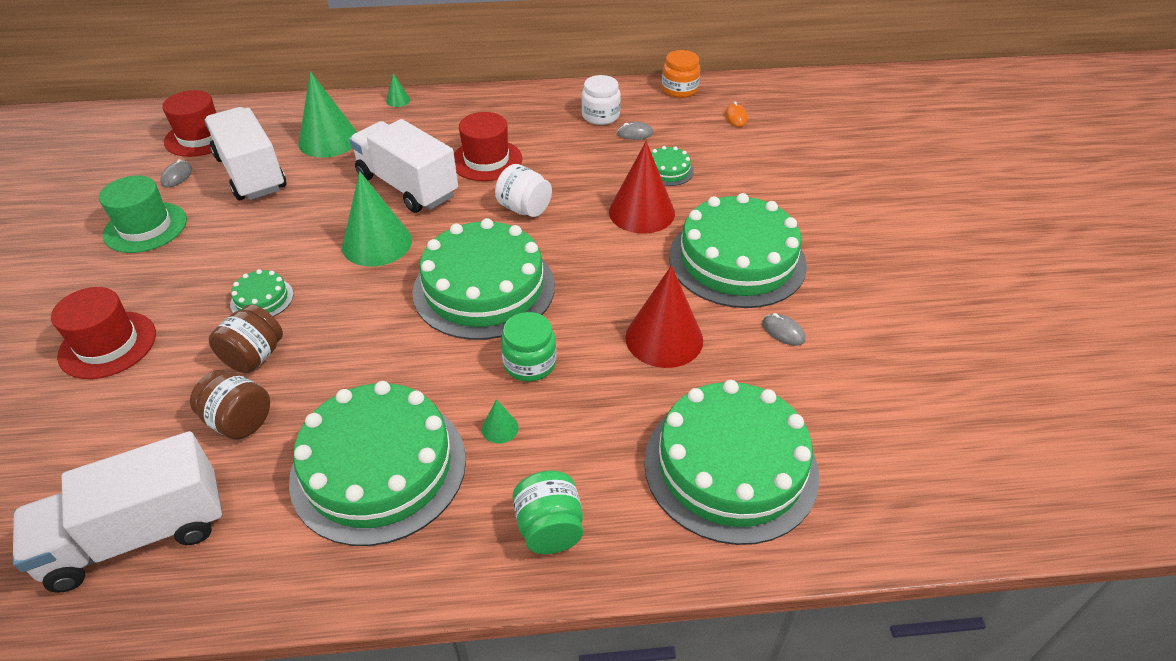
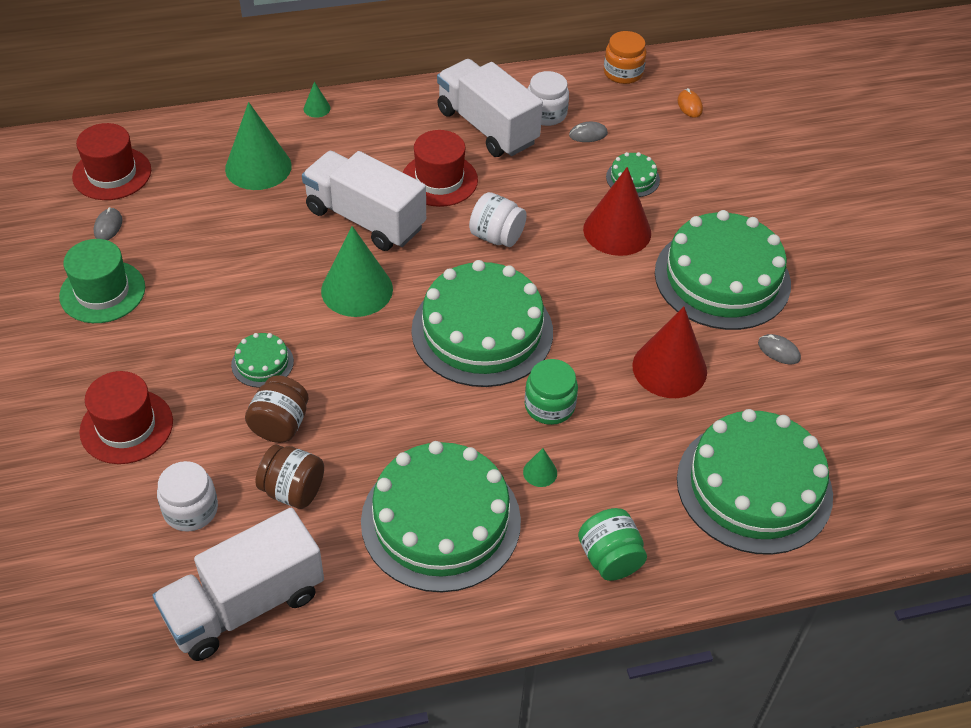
camera: 10 degrees left, 5 degrees up
(130, 430) = (191, 510): none -> white jar
(251, 173) = (189, 216): white truck -> white truck (487, 127)

